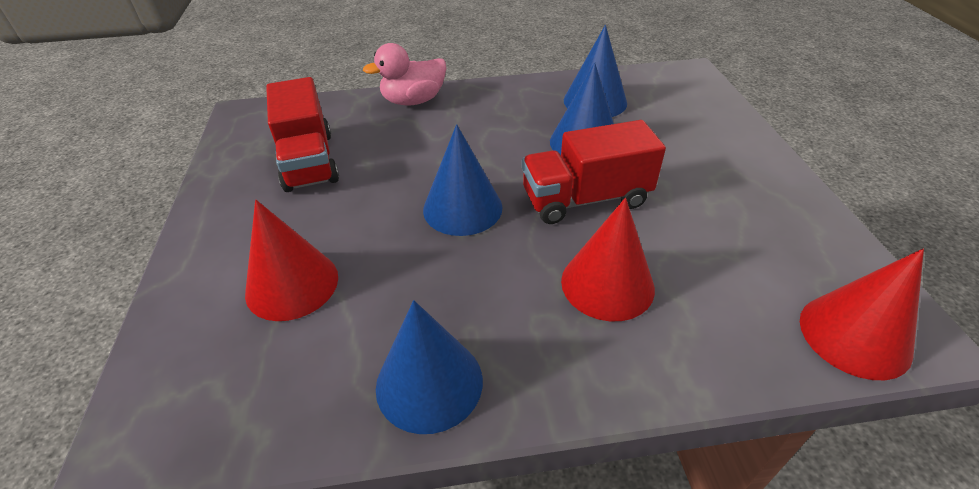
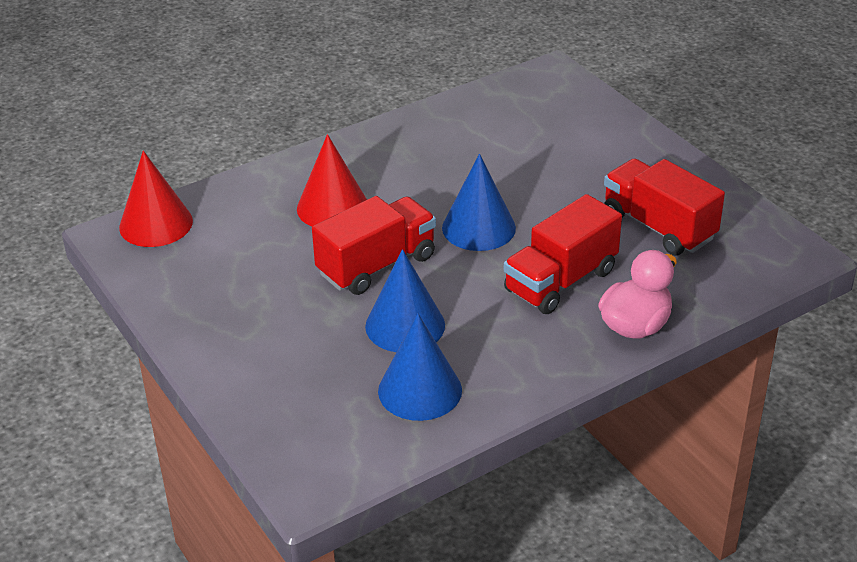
camera: 155 degrees right, 5 degrees down
(292, 284) = (555, 147): red cone -> none
(429, 383) = (419, 131): blue cone -> none
(434, 142) = (560, 281): none -> red truck

